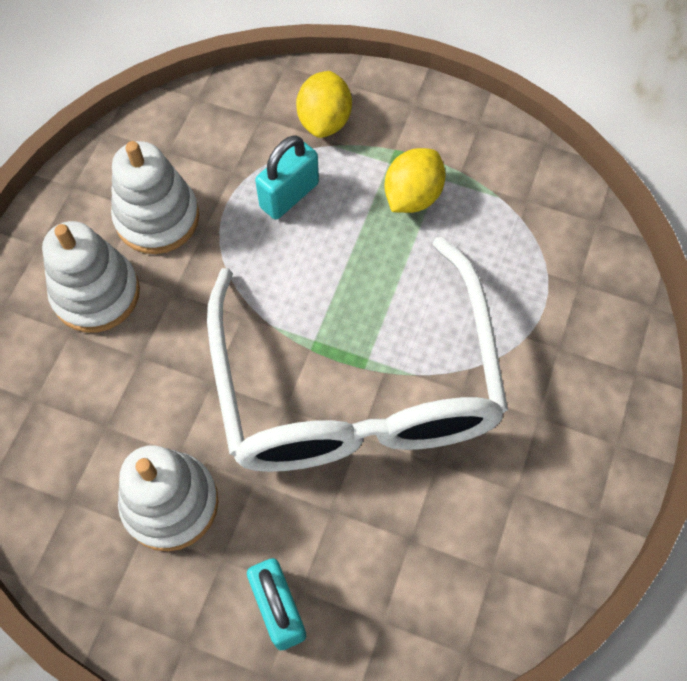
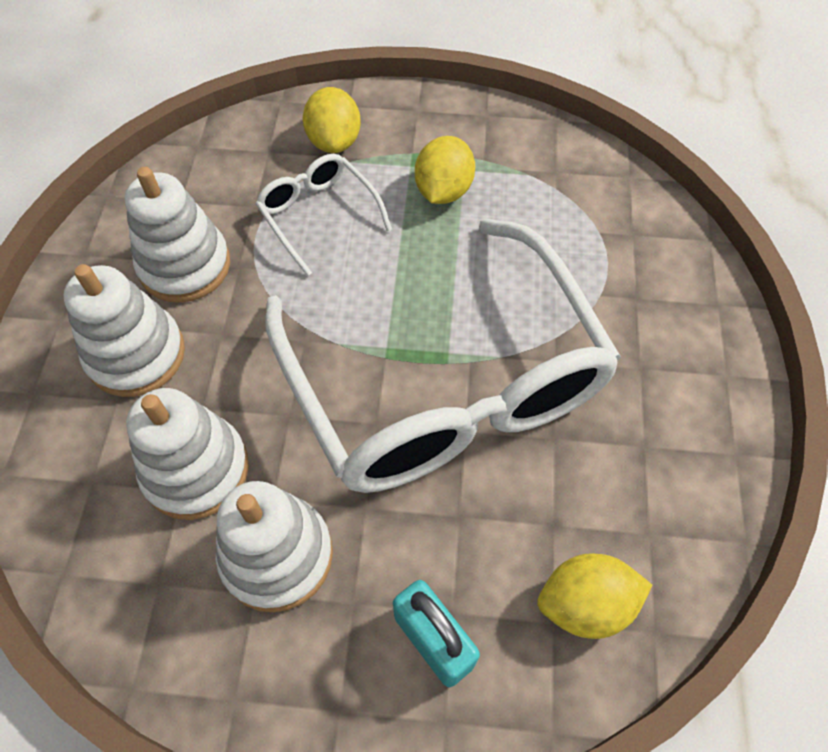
camera: 15 degrees left, 5 degrees down
(122, 411) = (196, 469): none -> white stacking toy
(289, 195) = (318, 215): turquoise padlock -> white glasses
(415, 614) = (585, 604): none -> yellow lemon

